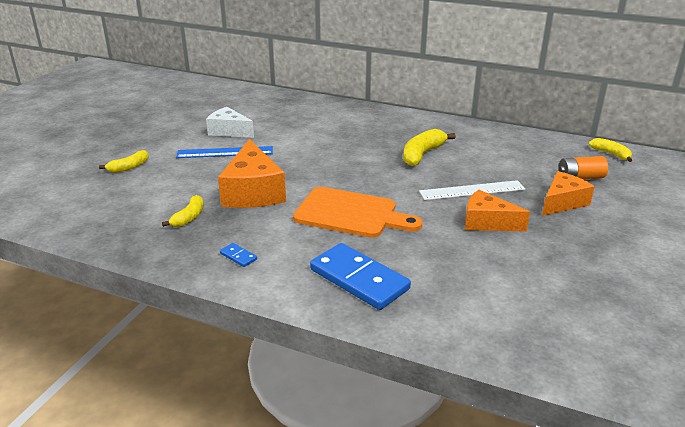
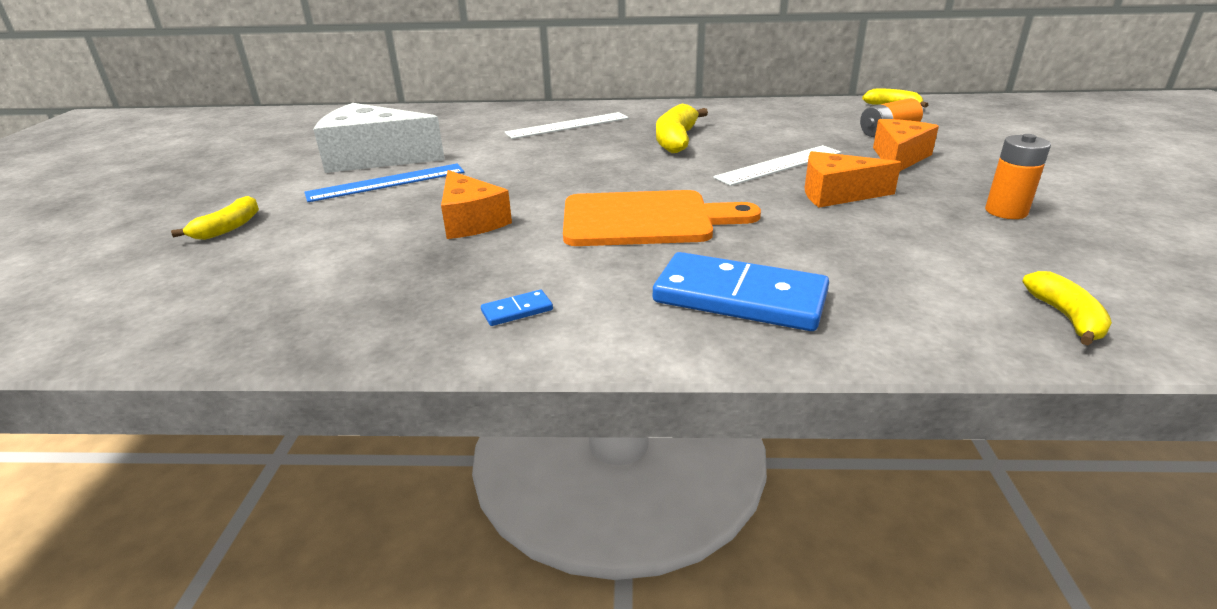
camera: 20 degrees left, 0 degrees up
(189, 217) = (387, 274): yellow banana -> yellow banana (1066, 317)
(229, 131) = (374, 158): white cheese -> white cheese, size x1.54
(238, 256) = (517, 311): blue domino -> blue domino turned 45 degrees counterclockwise
(253, 192) = (471, 221): orange cheese -> orange cheese, size x0.65
(362, 127) = (567, 125): none -> white ruler
(588, 263) = (1006, 211): none -> orange battery

